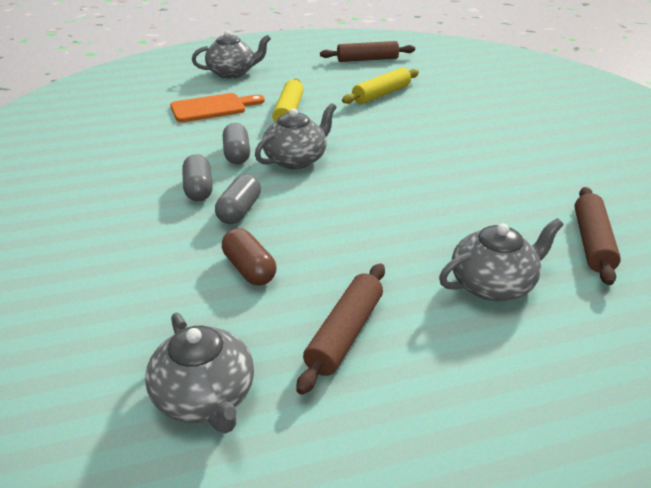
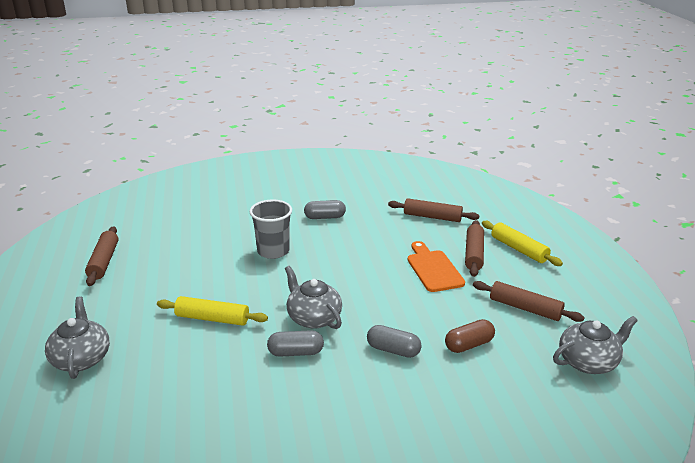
camera: 85 degrees left, 5 degrees down
(198, 189) = (356, 375): grey capsule -> grey capsule (325, 217)
(213, 108) = (180, 372): orange cutting board -> orange cutting board (433, 269)
(381, 94) = (197, 262): yellow rolling pin -> yellow rolling pin (519, 249)
(420, 128) = (273, 251): none -> grey cup
(493, 284) = (474, 254): grey teapot -> brown rolling pin

